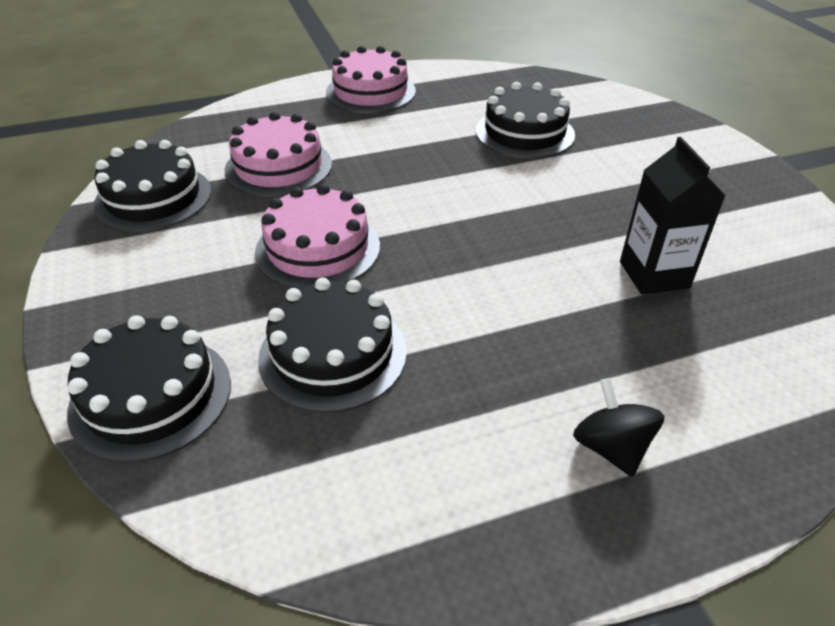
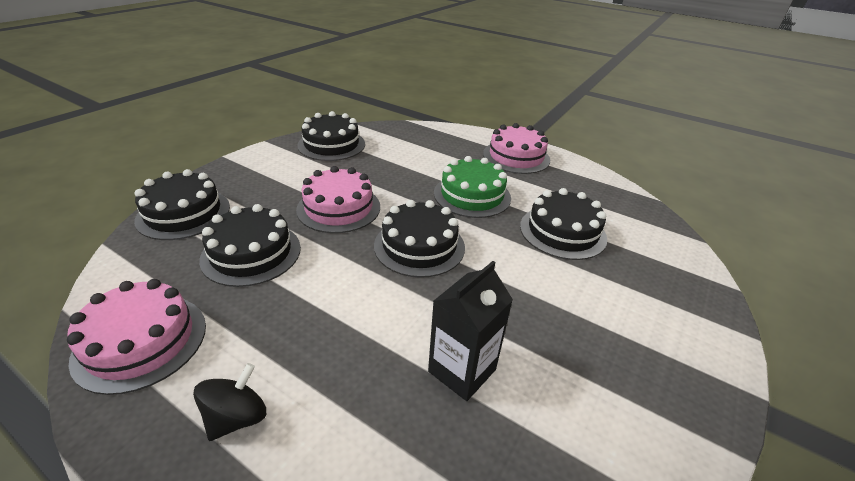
camera: 50 degrees right, 5 degrees down
(279, 167) = (399, 163): pink cake -> pink cake (141, 341)
(407, 150) = (472, 195): none -> green cake
(457, 222) = (419, 246): none -> black cake

